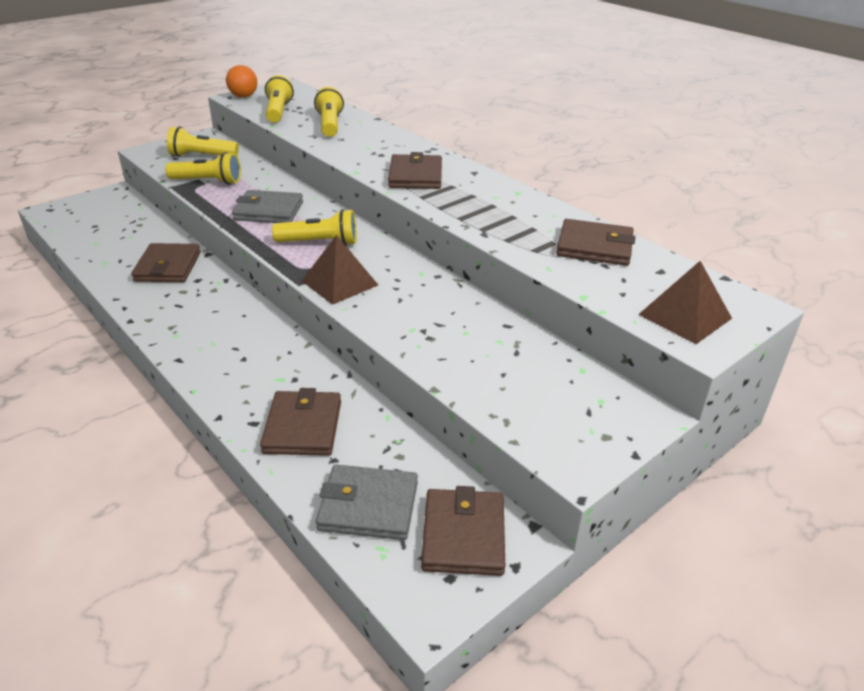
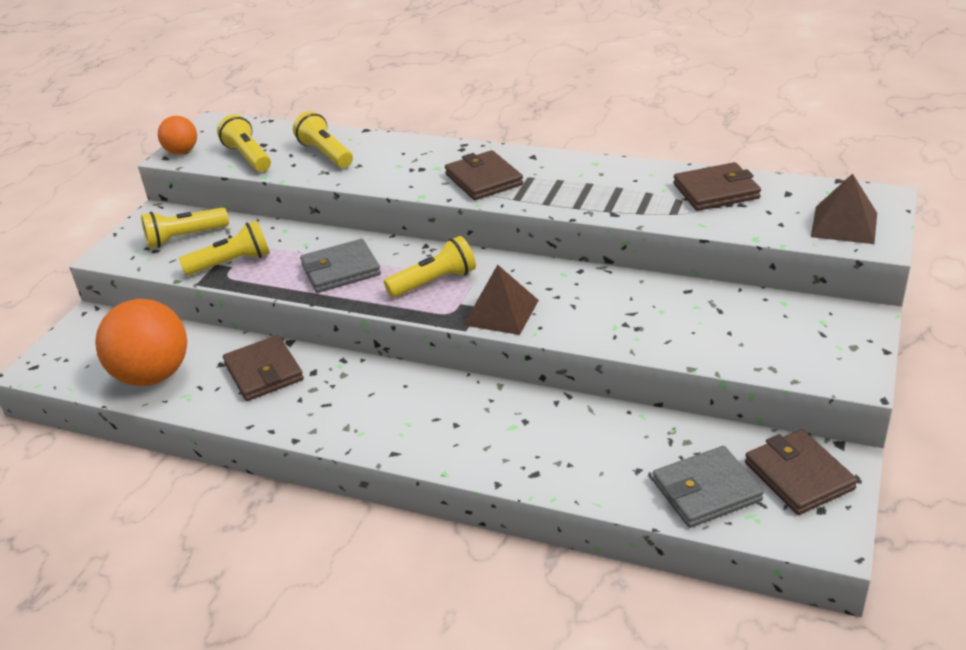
camera: 25 degrees left, 0 degrees up
(103, 242) = (153, 375): none -> orange ball
(303, 427) = (581, 457): brown wallet -> none

